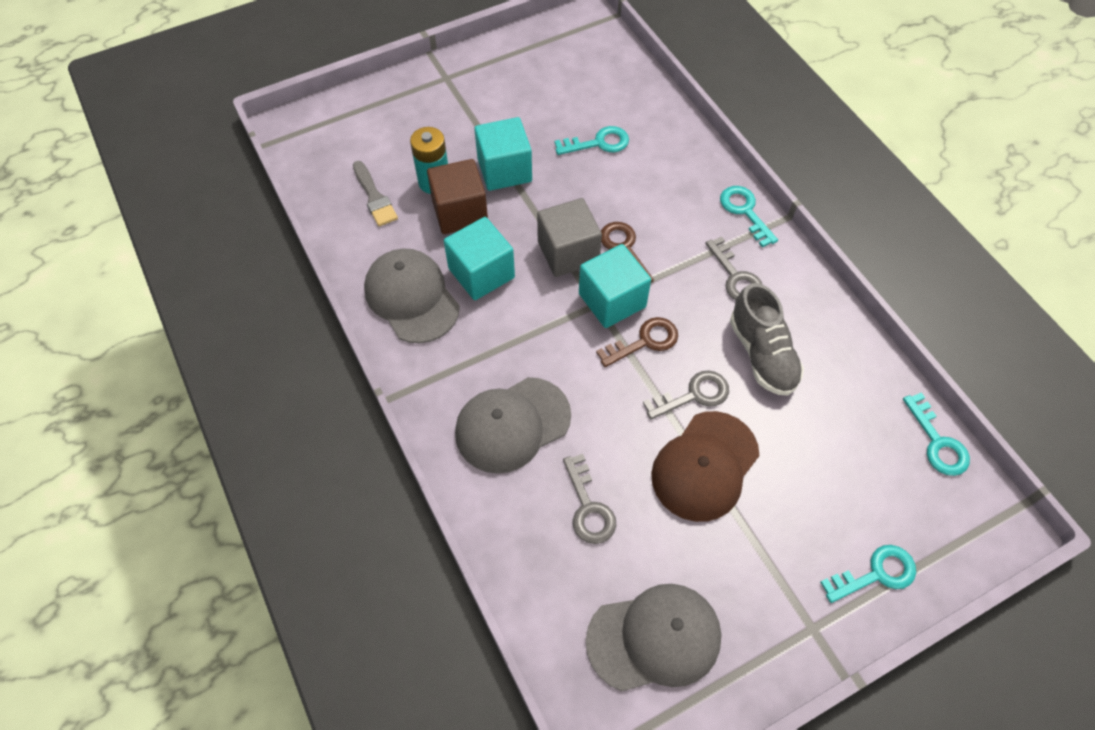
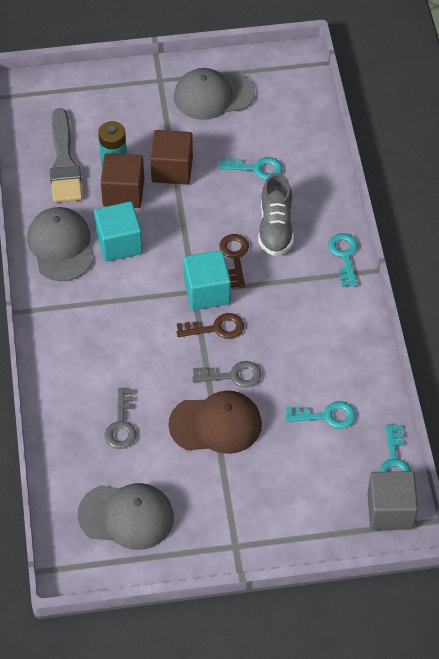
camera: 20 degrees right, 5 degrees down
(374, 197) = (64, 162): grey brush -> grey brush, size x1.69
(504, 170) = (172, 169): turquoise cube -> brown cube
(512, 425) = (94, 355): grey cap -> grey cap (213, 95)
(568, 252) = (191, 247): grey cube -> grey cube (390, 511)
(705, 466) = (216, 424): brown cap -> brown cap turned 150 degrees counterclockwise
(735, 277) = (310, 303): grey key -> none
(762, 354) = (299, 363): grey shoe -> grey shoe (275, 228)
(876, 574) = (298, 528): turquoise key -> turquoise key (326, 416)

